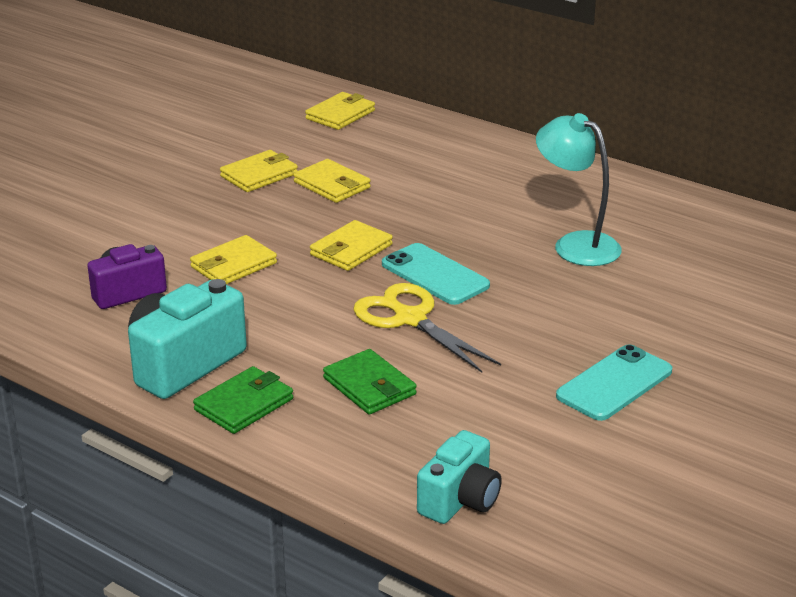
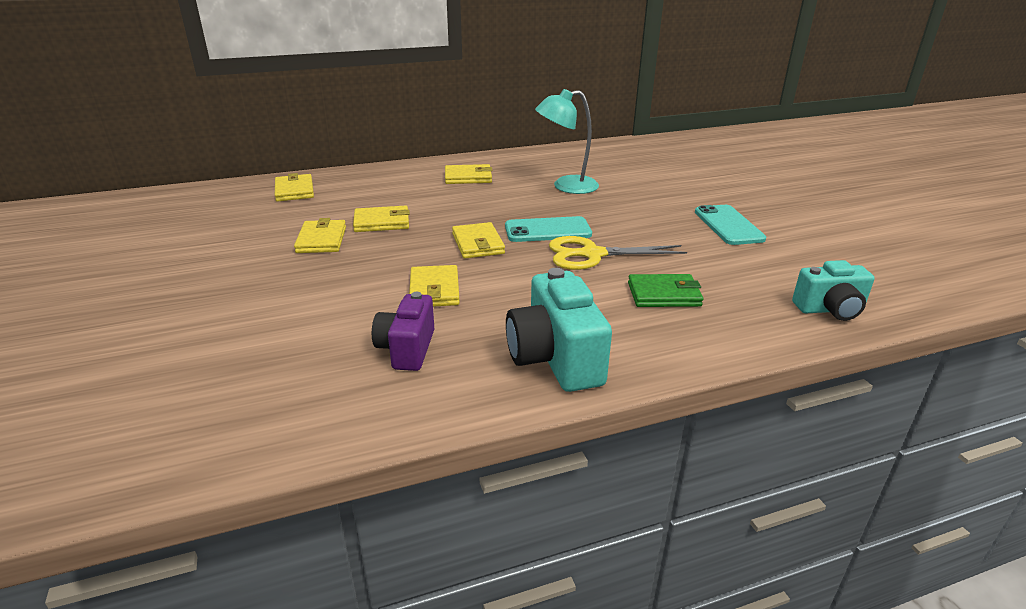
camera: 55 degrees left, 0 degrees up
(244, 404) = (643, 351): green wallet -> none
(460, 500) = (830, 310): turquoise camera -> turquoise camera turned 105 degrees clockwise
(510, 180) = (468, 177): none -> yellow wallet

